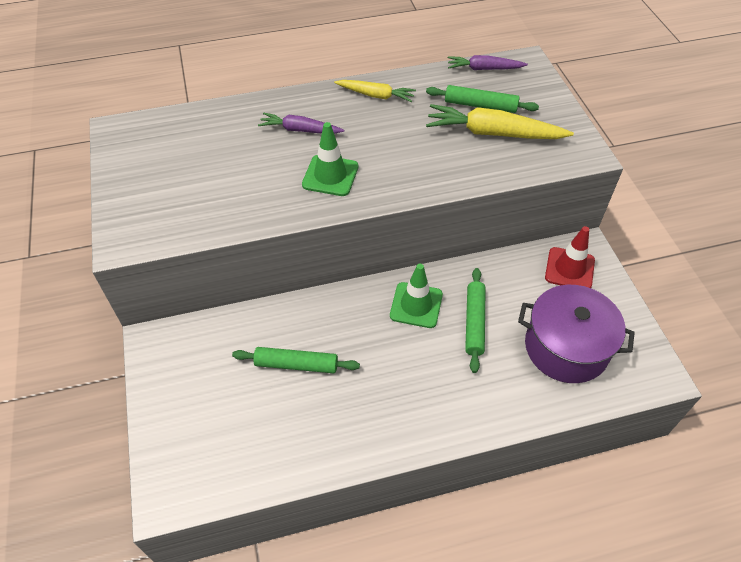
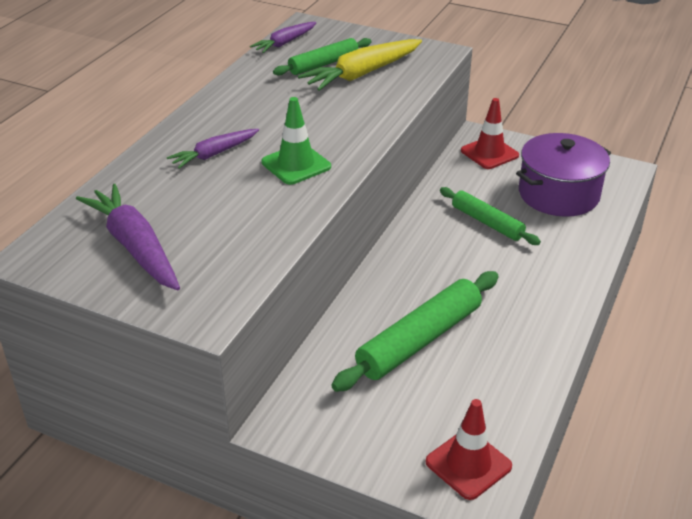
camera: 50 degrees left, 15 degrees down
(165, 163) = (135, 247): none -> purple carrot
(194, 470) = (468, 464): none -> red traffic cone
(296, 365) = (419, 340): green rolling pin -> green rolling pin, size x1.60
(376, 95) = (233, 100): yellow carrot -> none
(416, 305) = (435, 242): green traffic cone -> none

